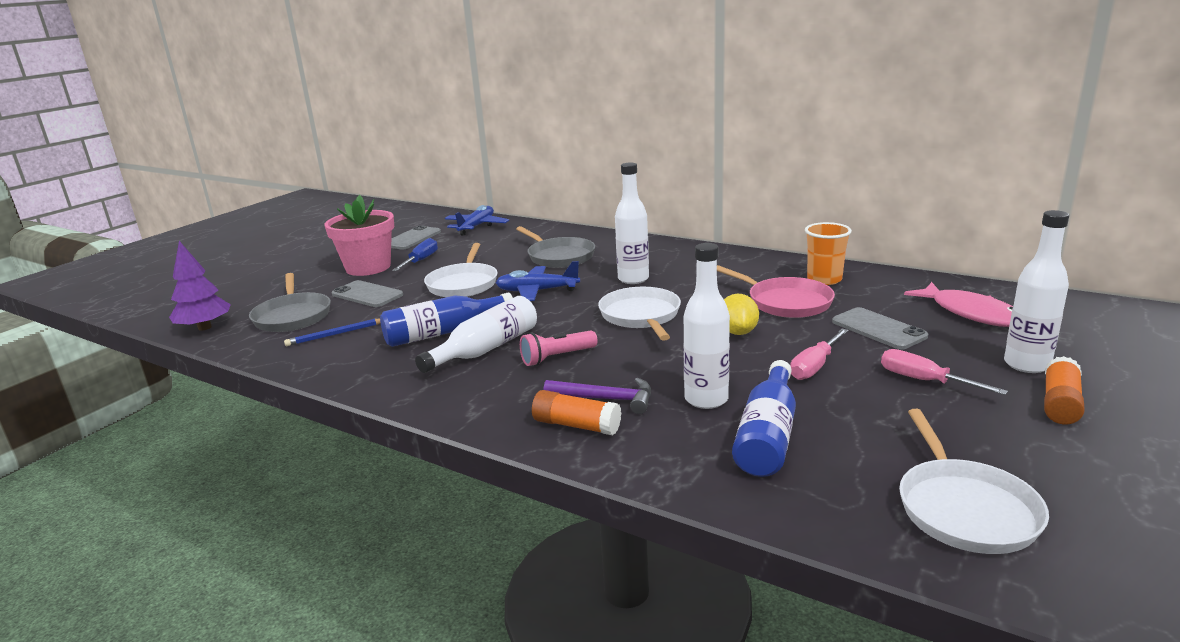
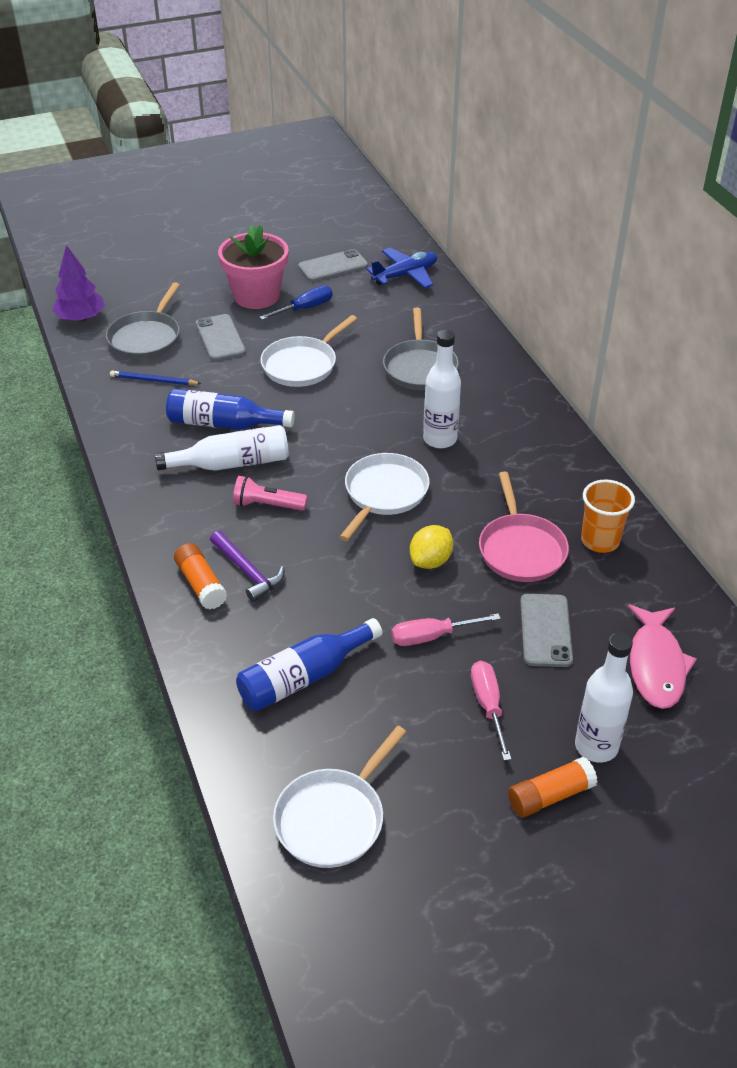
camera: 35 degrees right, 20 degrees up
(537, 291) = (346, 410): blue plane -> none
(706, 399) = (310, 617): white bottle -> none

